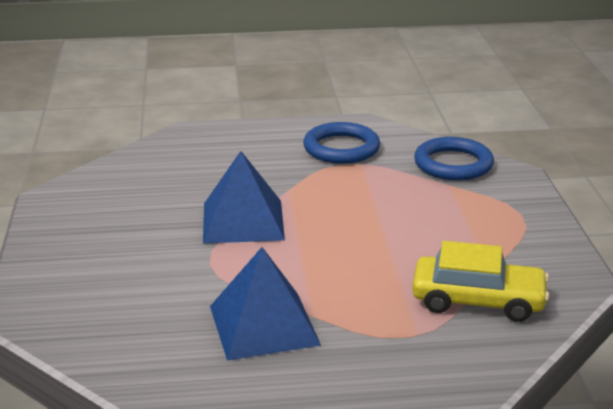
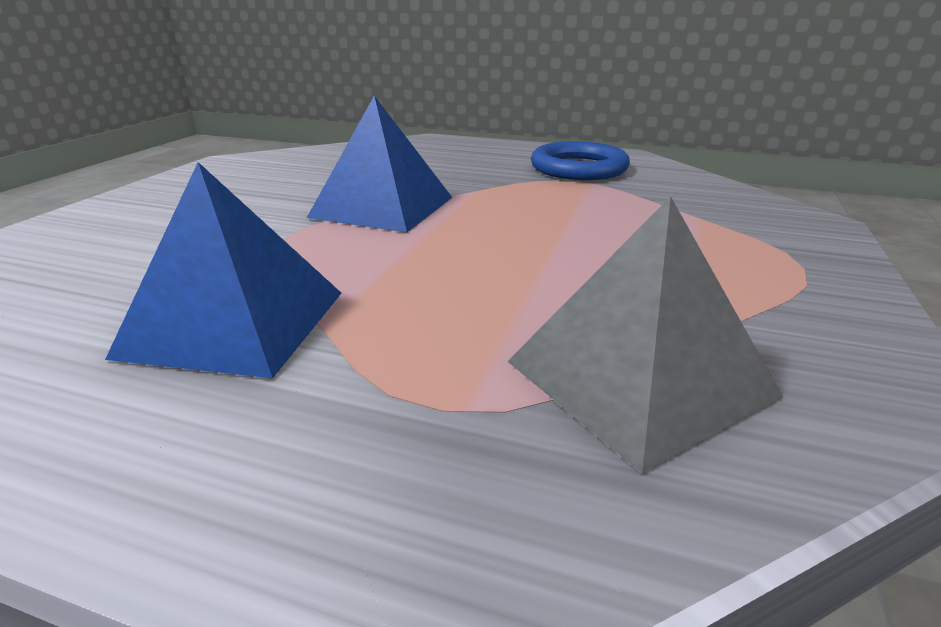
camera: 25 degrees right, 0 degrees up
(453, 164) = (719, 199): blue ring -> none
(478, 300) = (639, 378): yellow car -> grey pyramid

